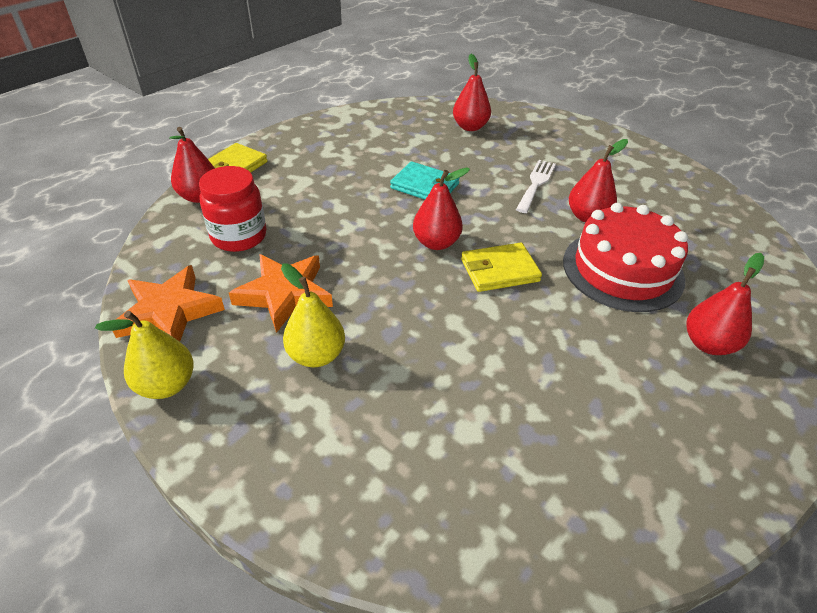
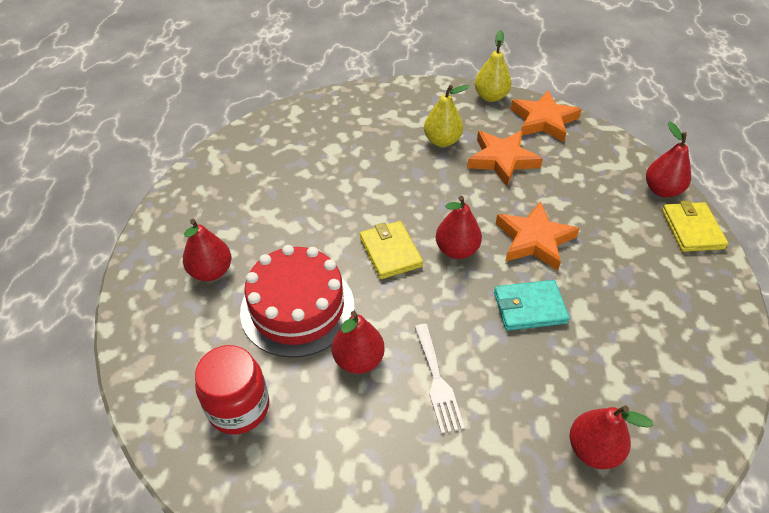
camera: 145 degrees right, 5 degrees up
(239, 236) = (585, 178): red jar -> red jar (239, 407)
(360, 218) = (534, 240): none -> orange star
(499, 270) = (390, 252): yellow wallet -> yellow wallet turned 60 degrees counterclockwise

